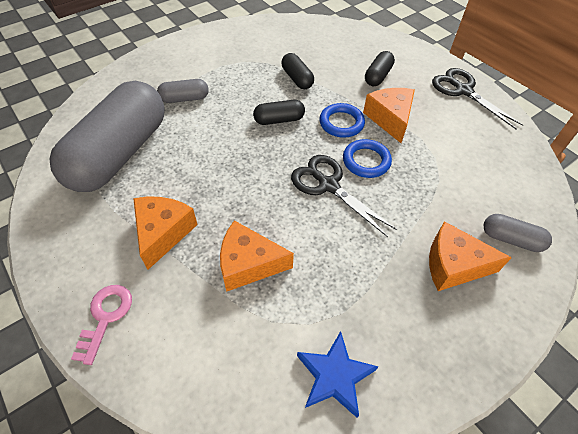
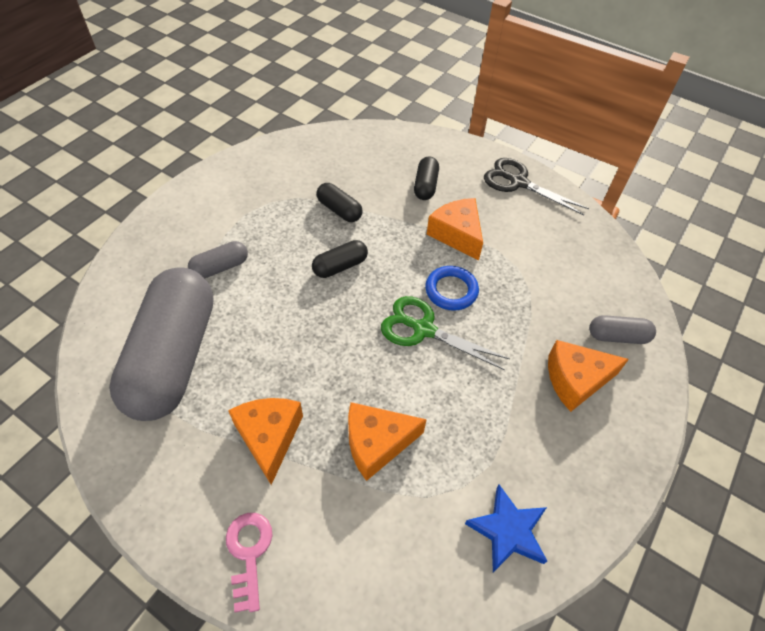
camera: 20 degrees left, 0 degrees up
(328, 185) = (423, 329): black scissors -> green scissors
(341, 123) = (409, 253): blue ring -> none

